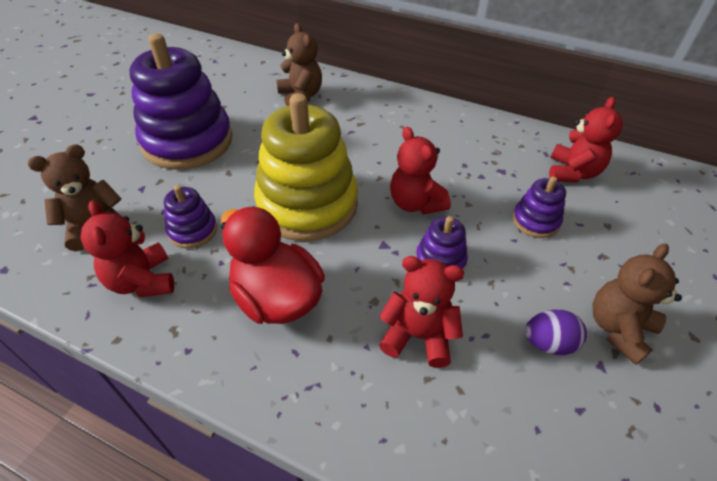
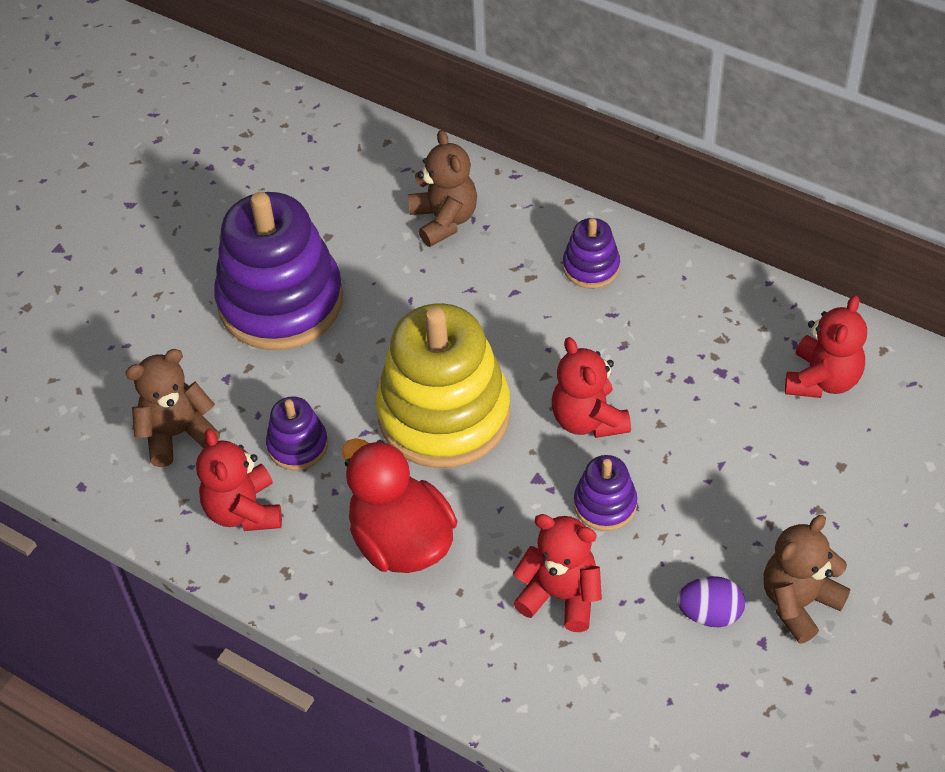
camera: 10 degrees right, 5 degrees up
(535, 221) = (744, 454): purple stacking toy -> purple stacking toy (591, 267)

